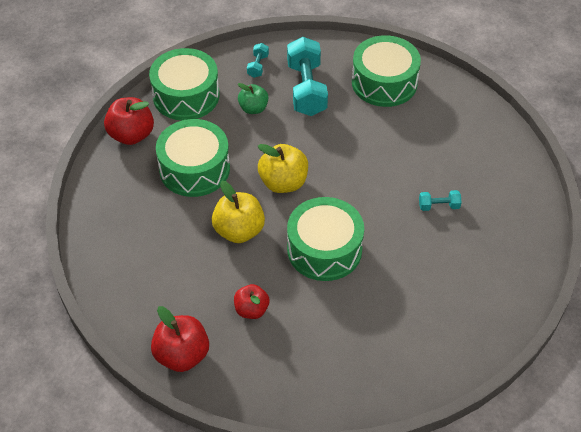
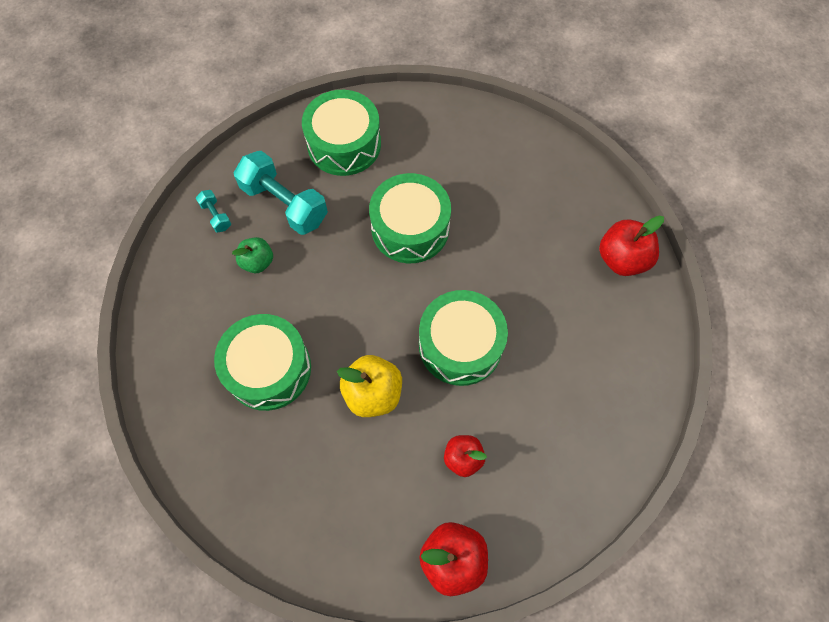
camera: 45 degrees left, 15 degrees up
(131, 135) = (170, 387): red apple -> red apple (622, 259)
(186, 96) = (180, 301): green drum -> green drum (410, 228)
(283, 182) = (361, 312): yellow apple -> none
(438, 206) = (504, 224): turquoise dumbbell -> none

